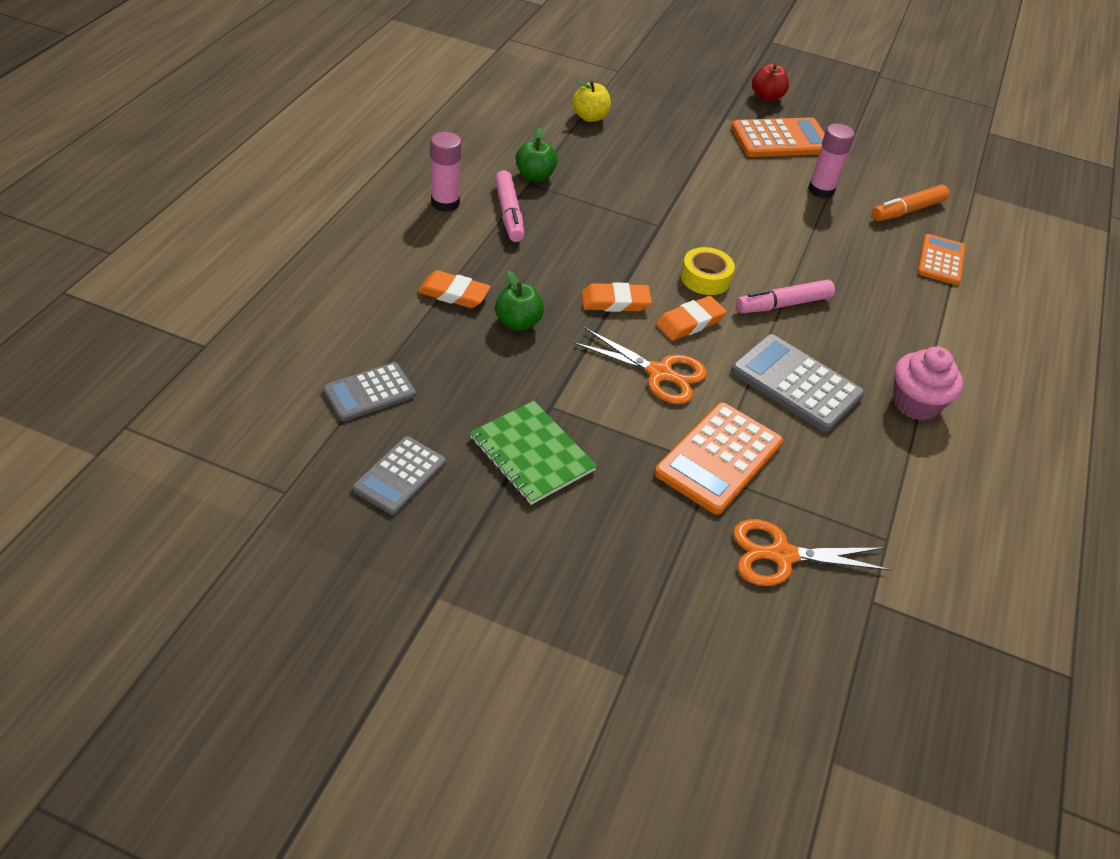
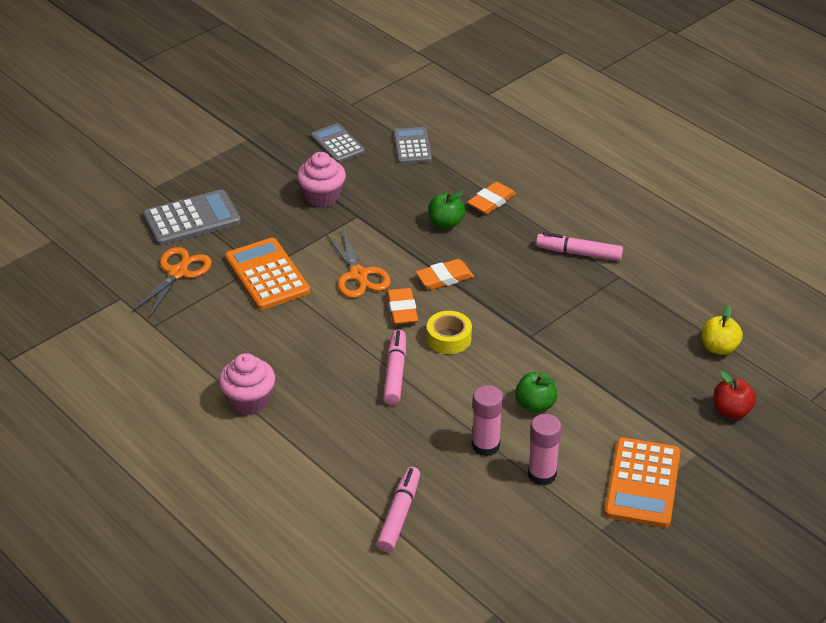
camera: 120 degrees right, 5 degrees down
(445, 203) = (605, 223): pink glue stick -> pink glue stick (485, 445)
(532, 454) = (322, 196): green notebook -> pink cupcake
(535, 176) = (628, 282): green apple -> green apple (535, 405)
(615, 302) = (444, 278): orange eraser -> orange eraser turned 45 degrees clockwise
(659, 373) = (358, 275): orange scissors -> orange scissors turned 75 degrees counterclockwise
(766, 97) = (732, 509): red apple -> red apple (731, 411)
(796, 383) = (308, 342): grey calculator -> grey calculator (191, 219)
(907, 210) = (483, 530): orange marker -> none
(941, 260) = (399, 515): orange calculator -> pink marker

